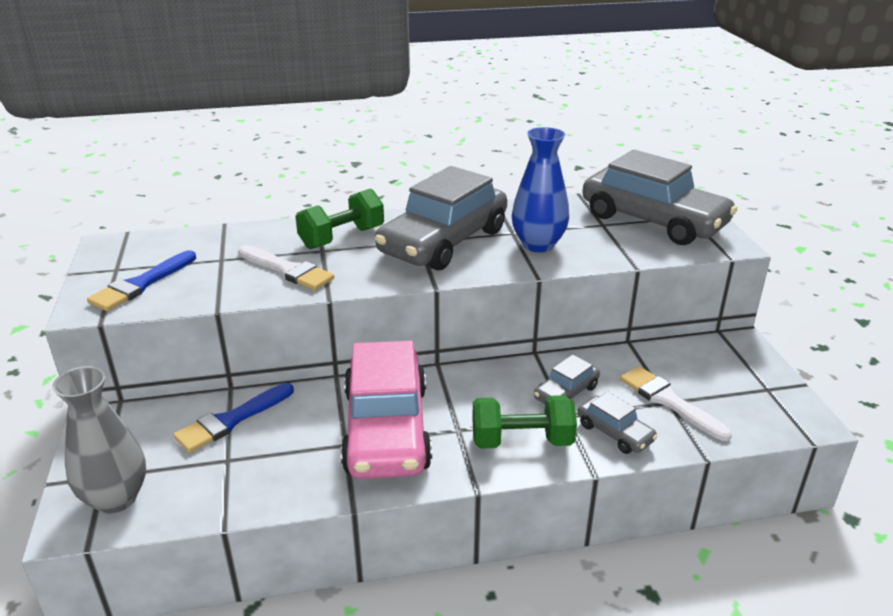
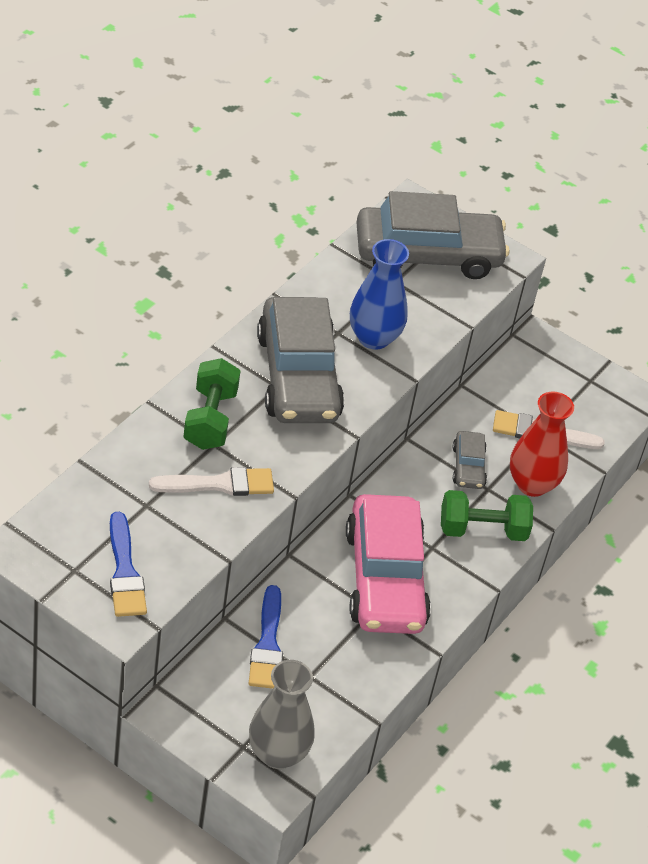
camera: 50 degrees left, 15 degrees up
(386, 429) = (385, 578): pink car -> pink car turned 45 degrees clockwise
(522, 441) = (482, 530): green dumbbell -> green dumbbell turned 45 degrees clockwise
(615, 432) = (532, 484): grey car -> red vase

